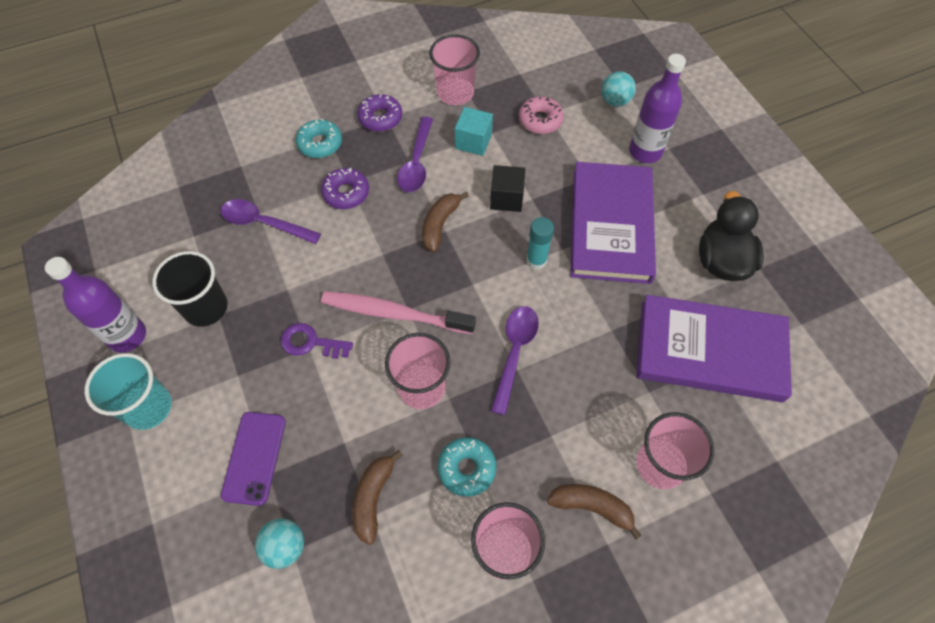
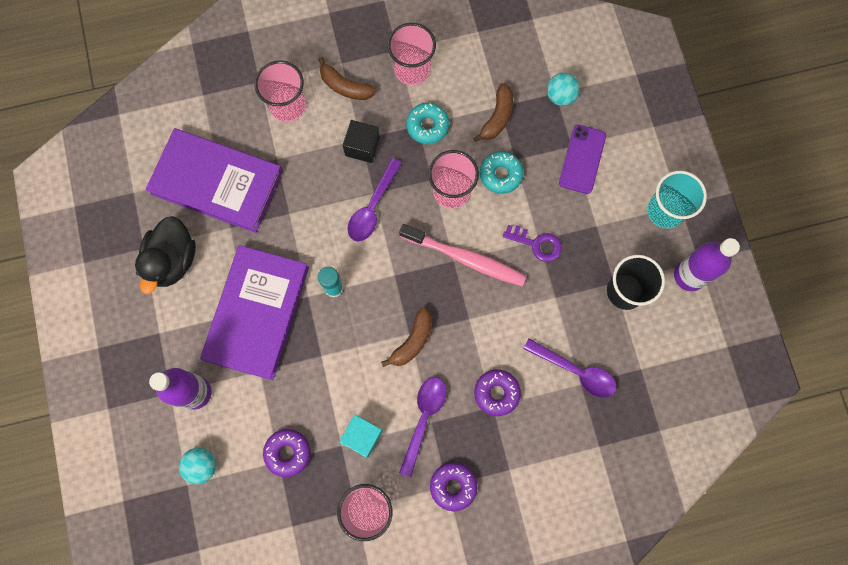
camera: 170 degrees left, 15 degrees up
(320, 144) = (518, 461): turquoise donut -> turquoise donut (500, 175)
(506, 198) = (345, 360): black cube -> black cube (362, 147)
(540, 120) = (288, 453): pink donut -> purple donut

